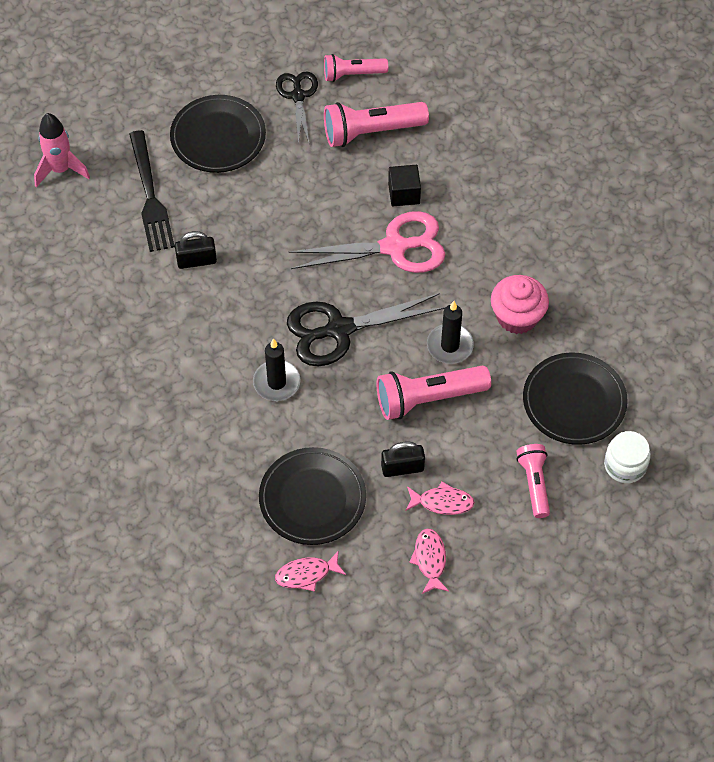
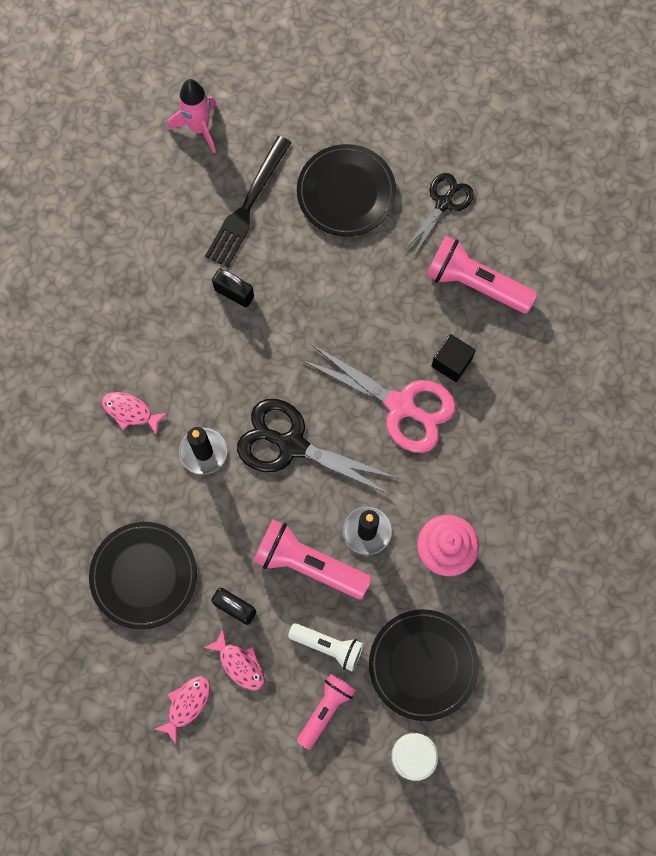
camera: 40 degrees right, 15 degrees up
(306, 574) = (85, 636): pink fish -> pink fish (130, 412)
(352, 74) = (506, 217): pink flashlight -> none
(495, 441) = (328, 646): none -> white flashlight

